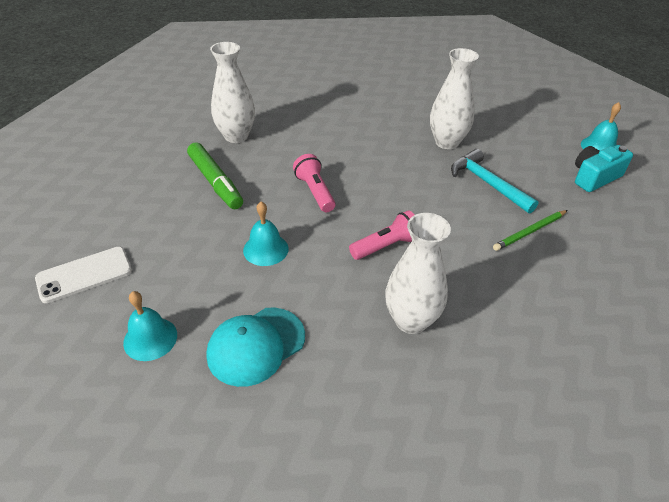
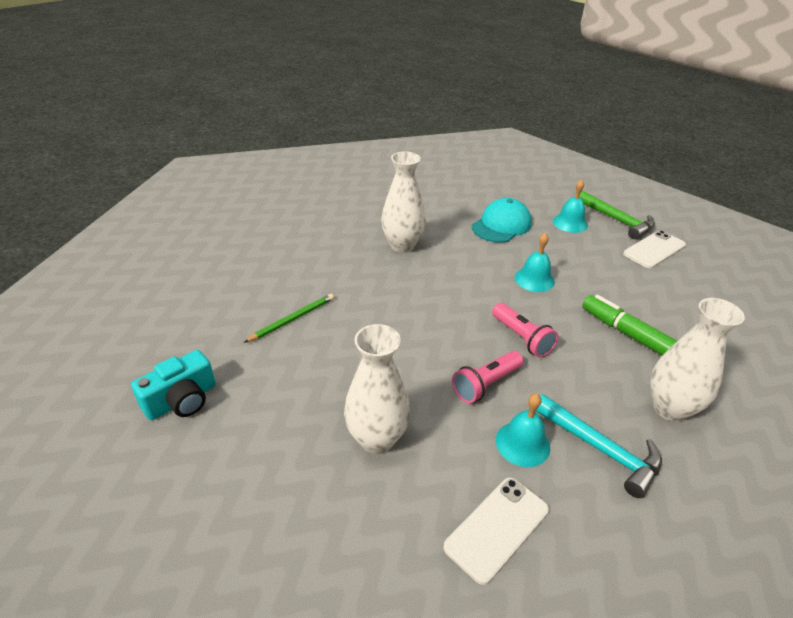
camera: 170 degrees right, 5 degrees down
(75, 336) = (617, 220): none -> green hammer
(382, 103) = (497, 528): none -> white phone
(386, 246) = (431, 292): pink flashlight -> pink flashlight (485, 384)
(487, 183) = (326, 373): turquoise hammer -> turquoise hammer (600, 449)
(599, 147) = (138, 463): turquoise bell -> turquoise bell (522, 443)

